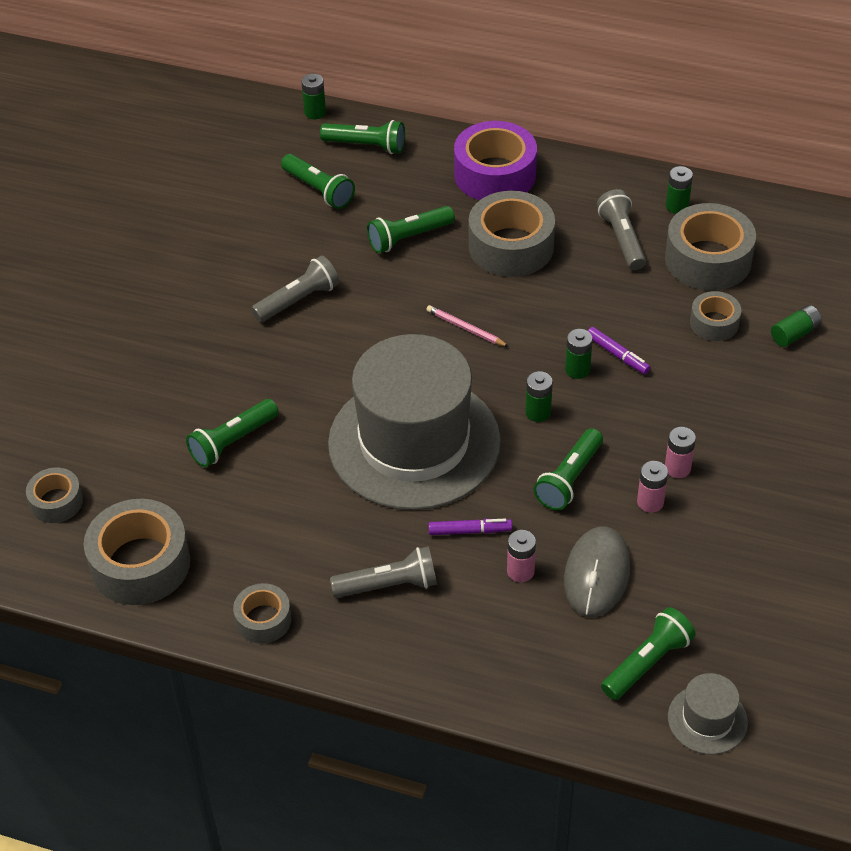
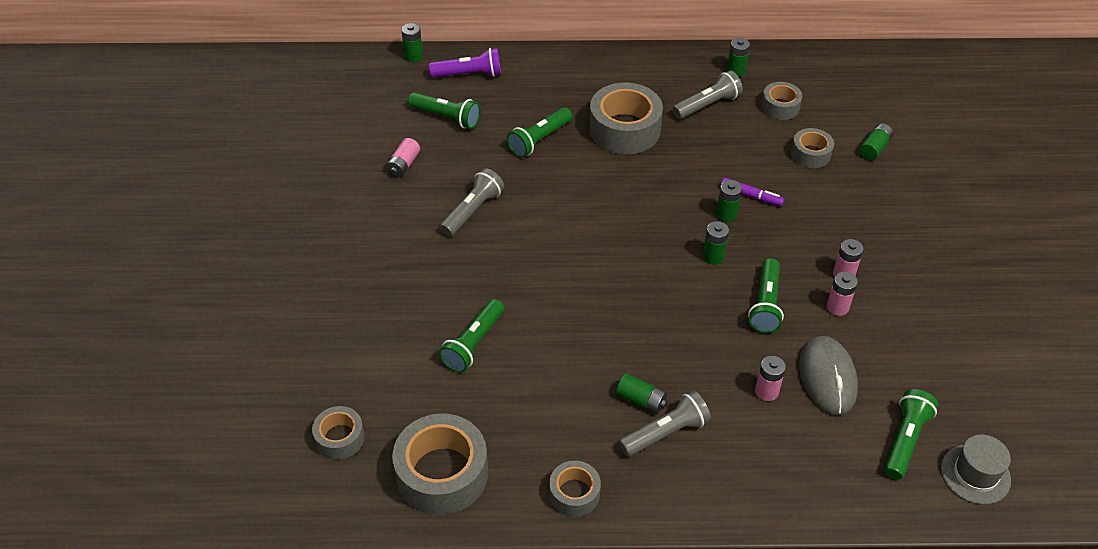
camera: 20 degrees left, 0 degrees up
(248, 233) = (403, 165): none -> pink battery
(366, 146) = (469, 74): green flashlight -> purple flashlight
(380, 545) = (641, 400): none -> green battery
(414, 442) = (626, 306): grey hat -> none
(465, 328) = (621, 202): pink pencil -> none
(470, 531) = (709, 368): purple marker -> none
(495, 174) = (583, 76): purple tape -> none
(622, 239) = (707, 105): grey flashlight -> grey flashlight turned 90 degrees clockwise
(708, 259) = (780, 106): grey tape -> grey tape, size x0.55

